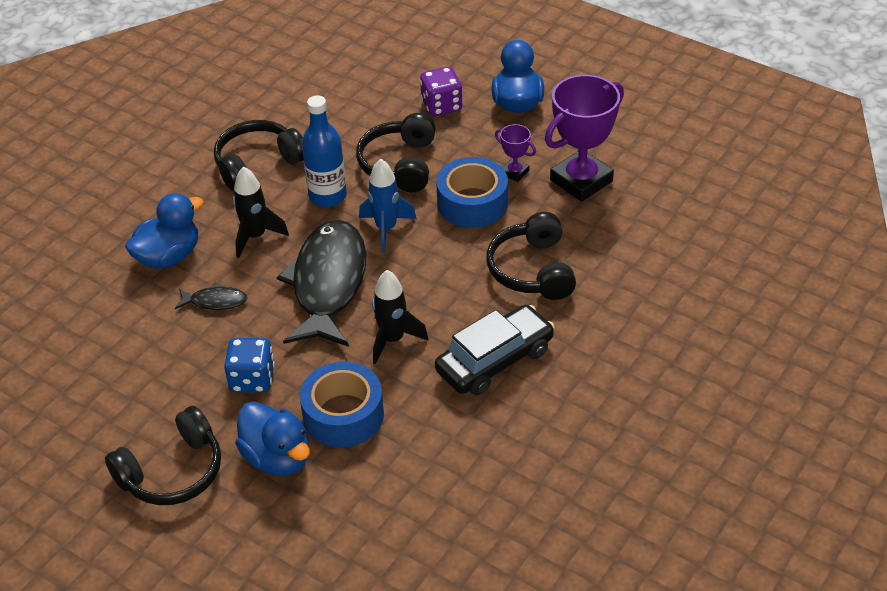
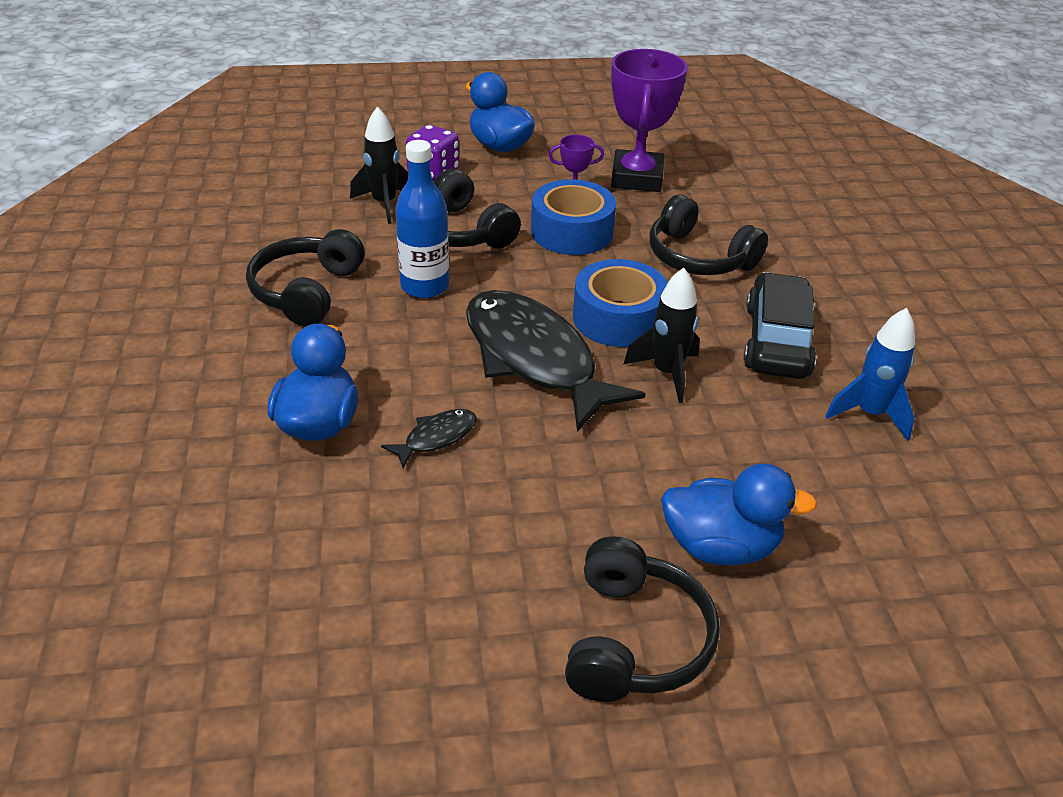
camera: 45 degrees left, 5 degrees down
(252, 379) = (584, 488): blue dice -> none
(255, 236) = (396, 355): black rocket -> black rocket (384, 204)
(343, 415) = (721, 464): blue tape -> blue tape (618, 318)
(386, 229) = (523, 286): blue rocket -> blue rocket (870, 414)

